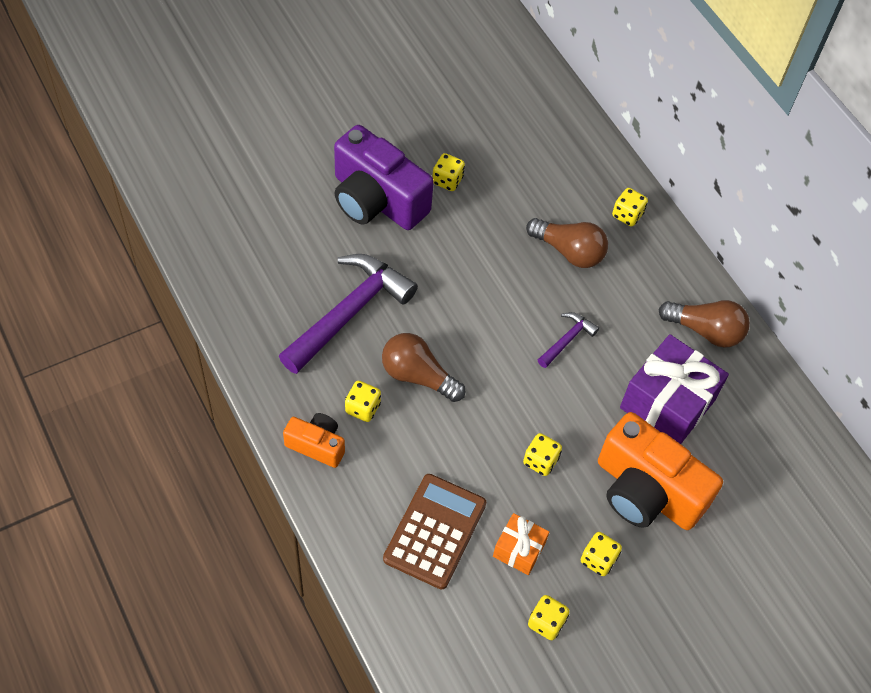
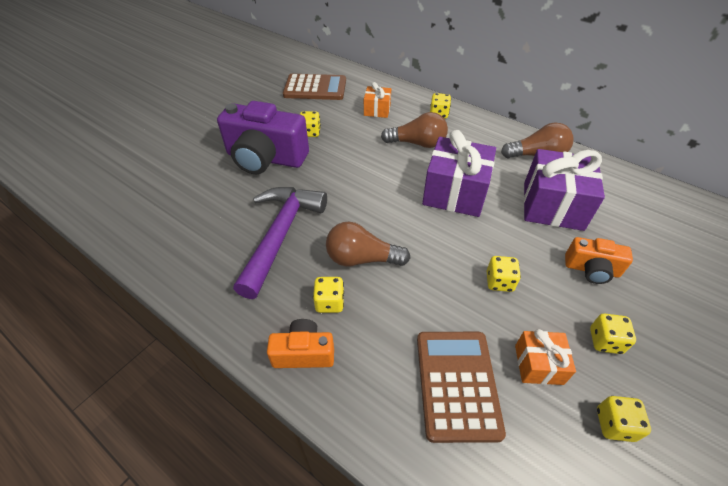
camera: 20 degrees left, 10 degrees down
(491, 103) = (315, 88): none -> brown calculator
(551, 175) = (377, 110): none -> orange gift
(567, 339) = (455, 192): purple hammer -> purple gift
(646, 491) = (591, 269): orange camera -> orange camera, size x0.52

